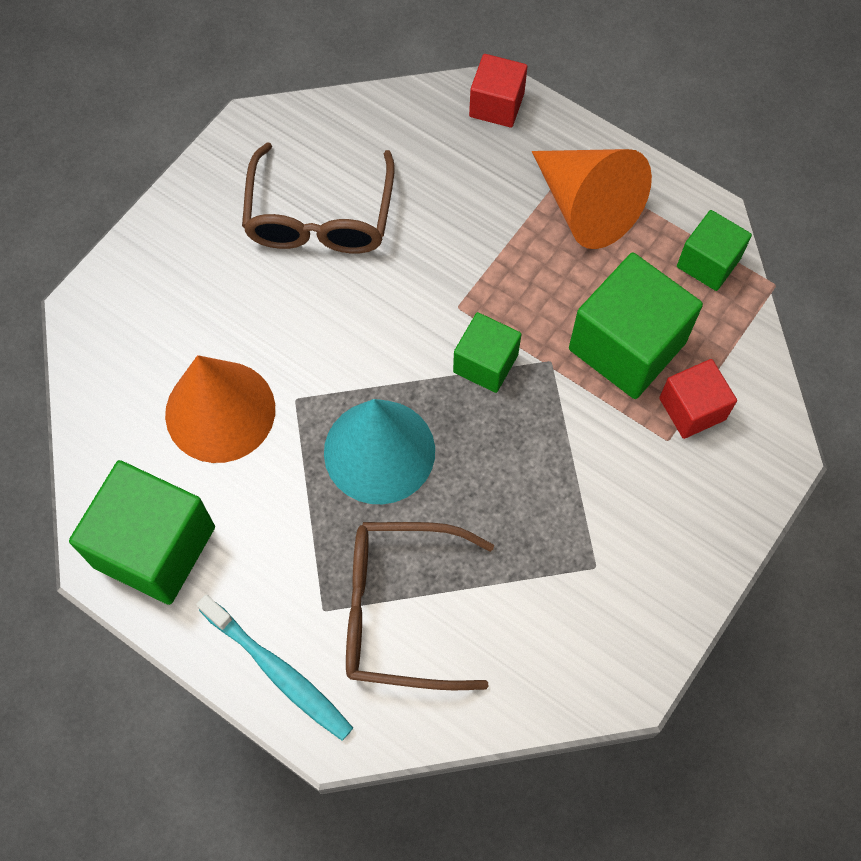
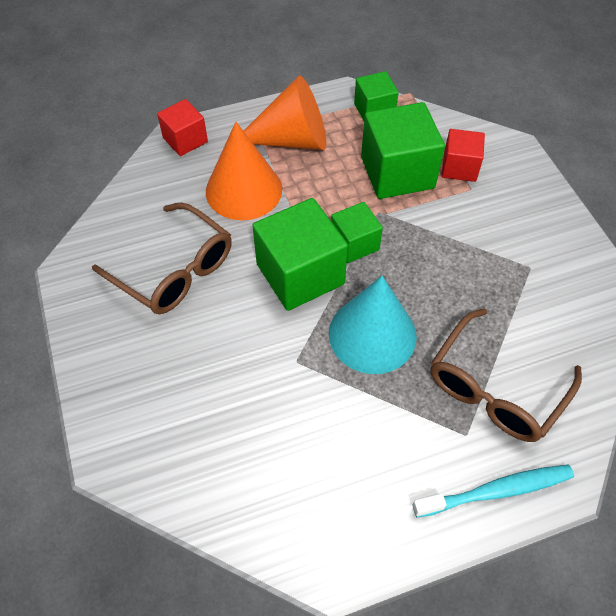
camera: 55 degrees left, 10 degrees down
(154, 547) = (343, 521): green cube -> green cube (300, 274)
(220, 411) = (268, 413): orange cone -> orange cone (243, 190)

